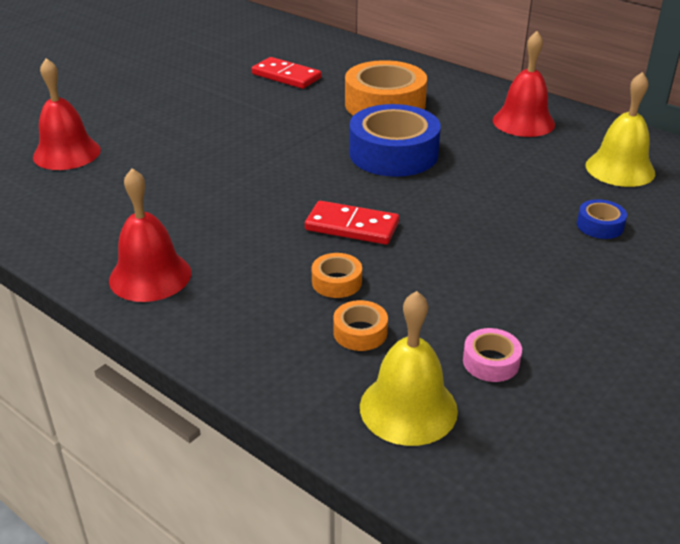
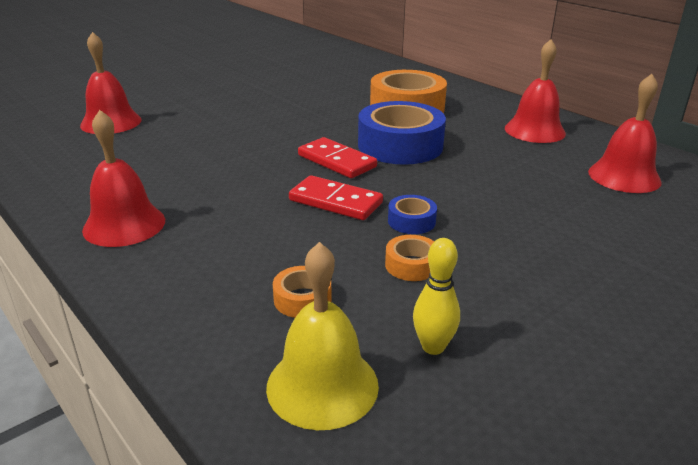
camera: 10 degrees right, 5 degrees down
(286, 76) = (327, 82): red domino -> red domino (336, 161)
(336, 282) = (299, 249): orange tape -> orange tape (411, 265)
(491, 362) = (433, 347): pink tape -> yellow bowling pin
(600, 225) = (591, 225): blue tape -> blue tape (411, 221)
(620, 169) = (624, 176): yellow bell -> red bell

